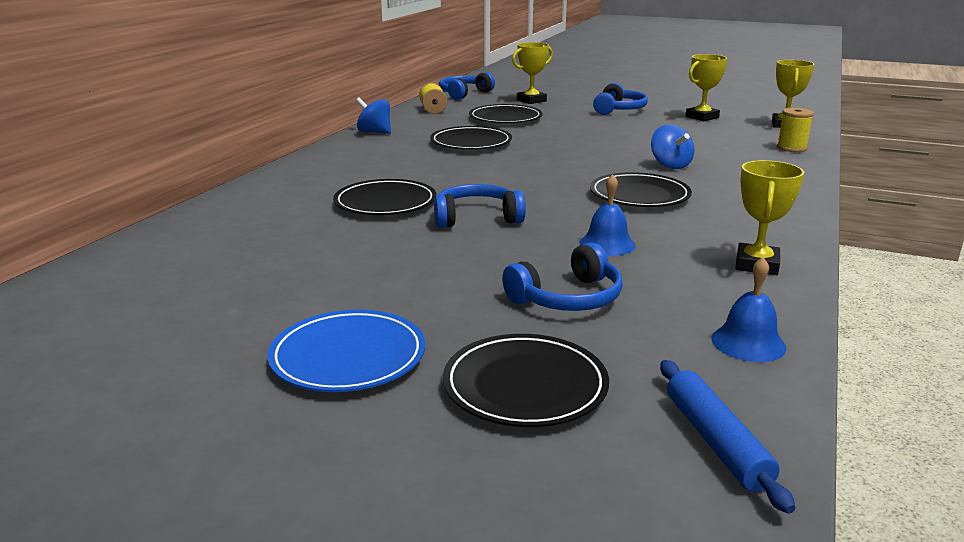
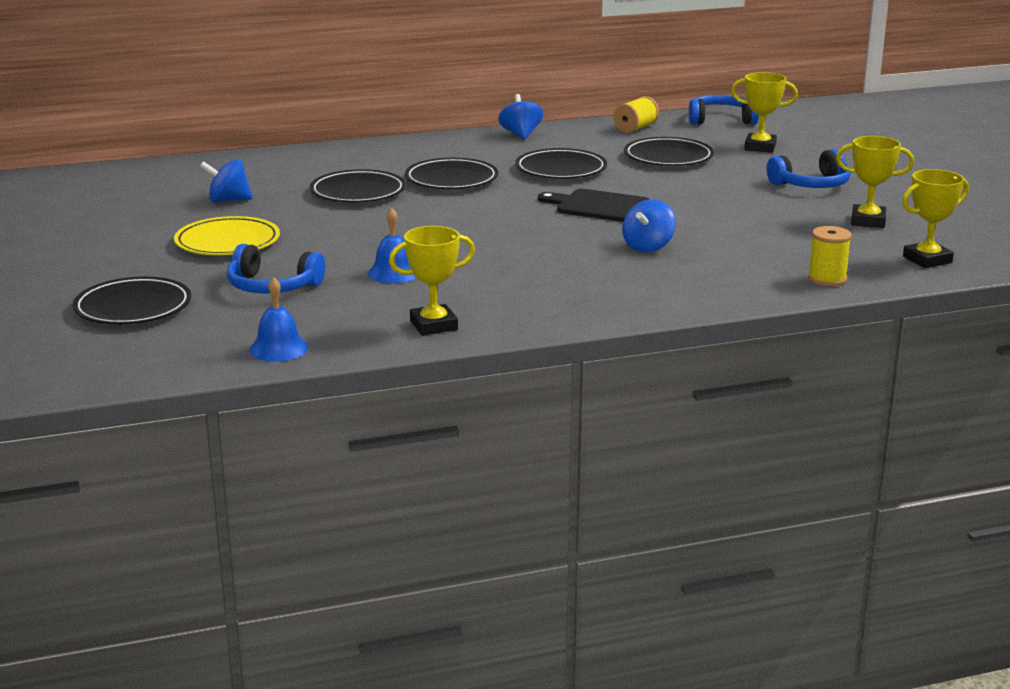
camera: 50 degrees right, 0 degrees up
(293, 251) = (228, 200): none -> blue spinning top
(348, 357) = (109, 260): blue plate -> none
(409, 283) = (227, 242): none -> yellow plate
(476, 218) = (376, 224): blue headphones -> none
(566, 154) = (599, 206): none -> black cutting board
(639, 195) = (532, 256): black plate -> black plate (451, 179)
(716, 442) = (131, 364): blue rolling pin -> none

